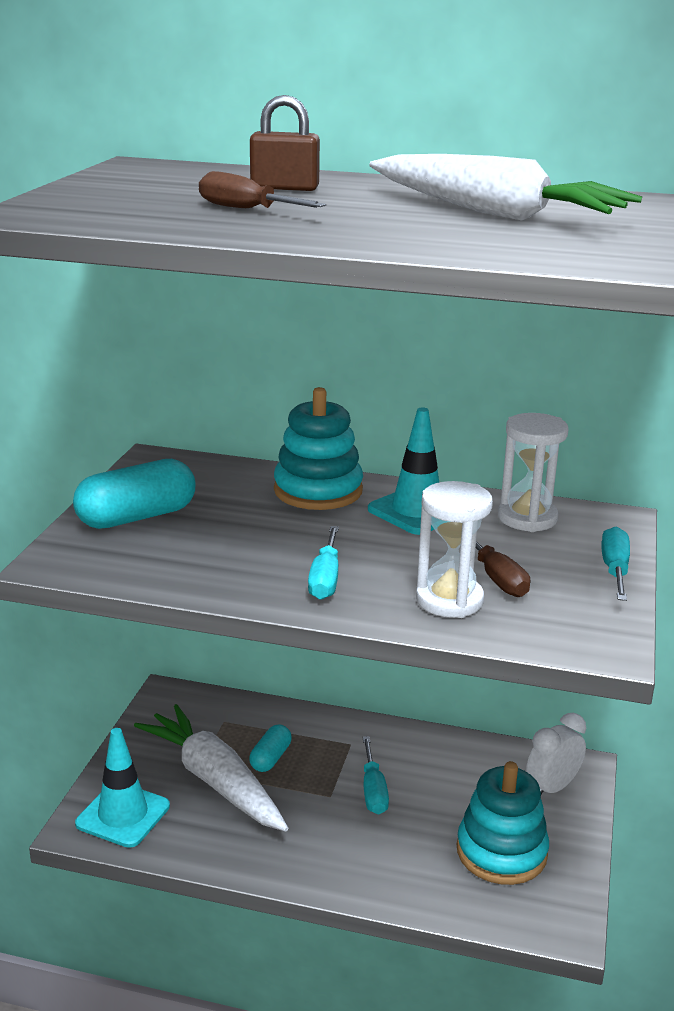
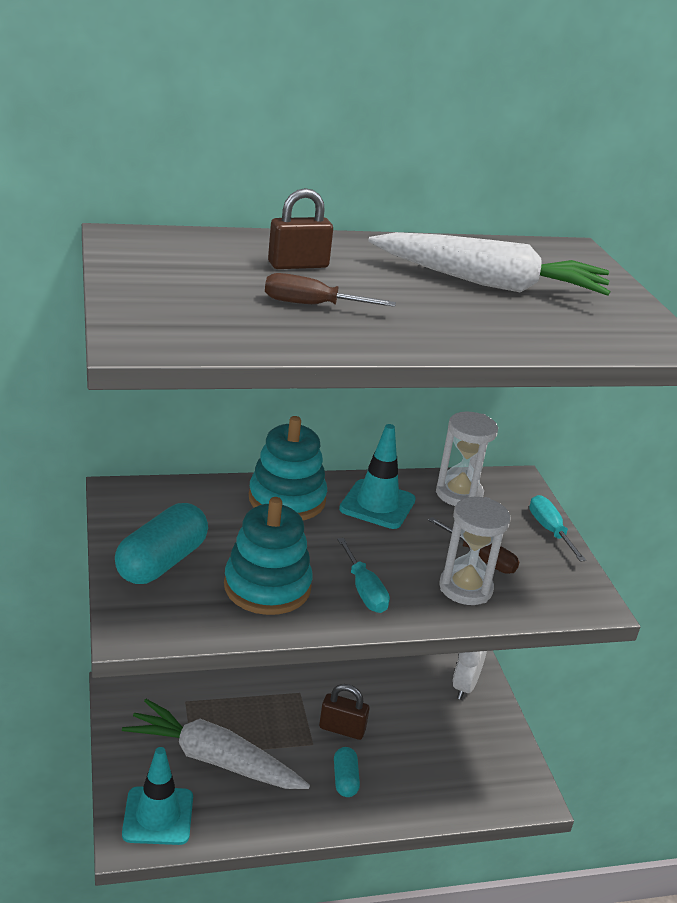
camera: 30 degrees left, 5 degrees up
(270, 758) = (246, 724): turquoise capsule -> turquoise capsule (345, 779)
(373, 790) = (342, 729): turquoise screwdriver -> brown padlock
(501, 852) = (461, 752): turquoise stacking toy -> turquoise stacking toy (267, 587)

